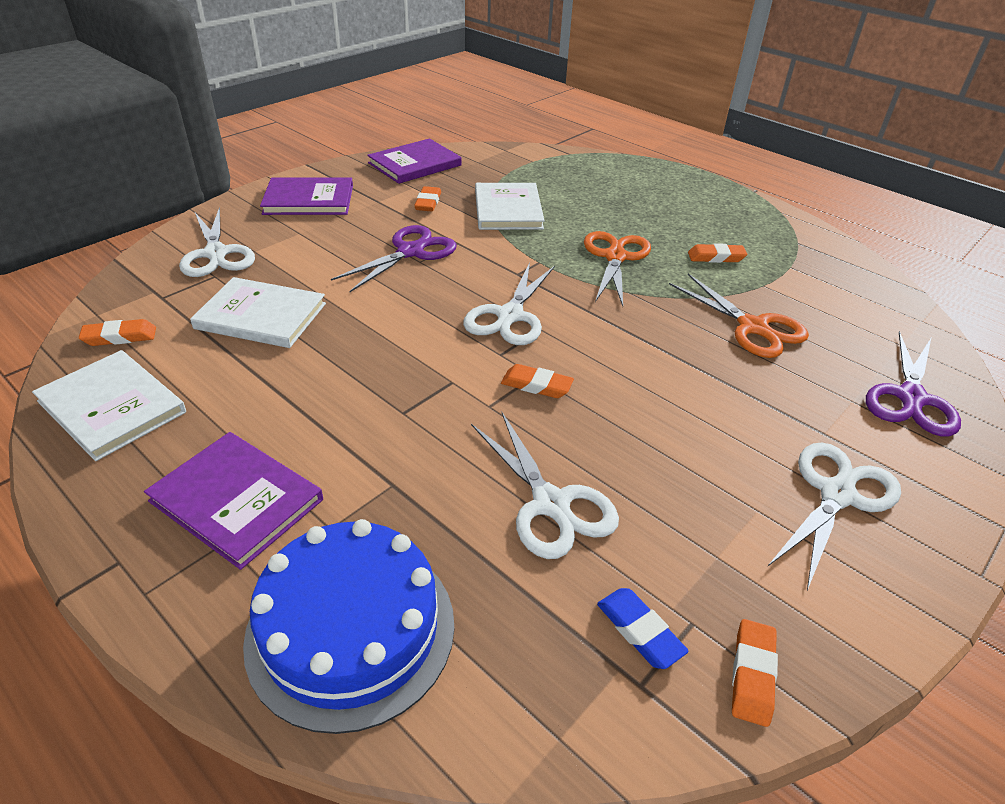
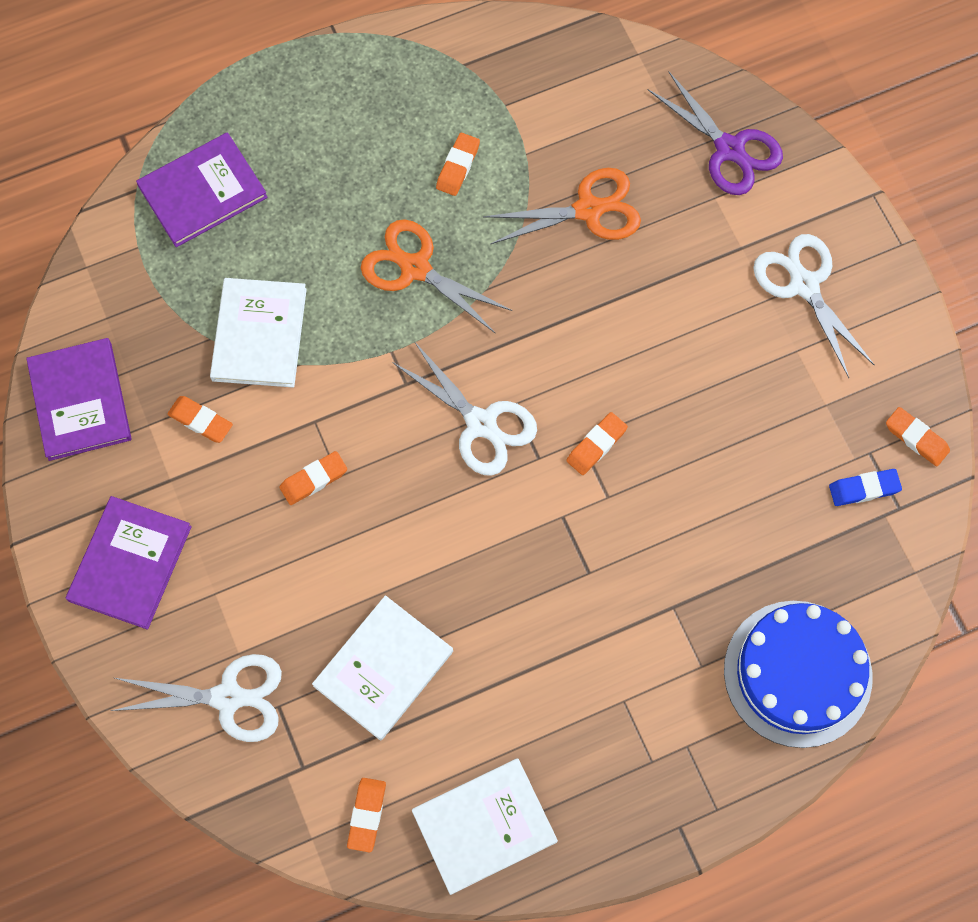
camera: 65 degrees left, 30 degrees up
(237, 500) = (646, 731): purple book -> purple book (202, 192)
(410, 252) = (313, 479): purple scissors -> orange eraser
(508, 209) = (259, 334): white book -> white book turned 75 degrees clockwise
(551, 504) = (737, 495): white scissors -> none

